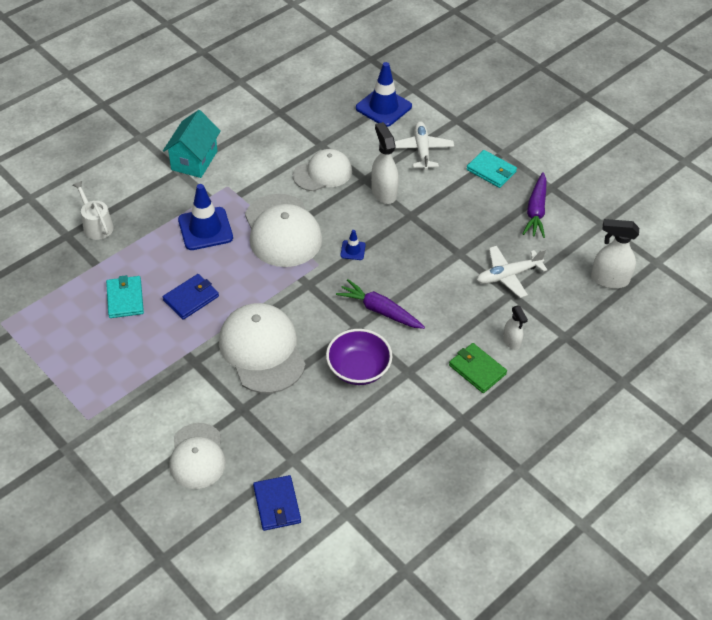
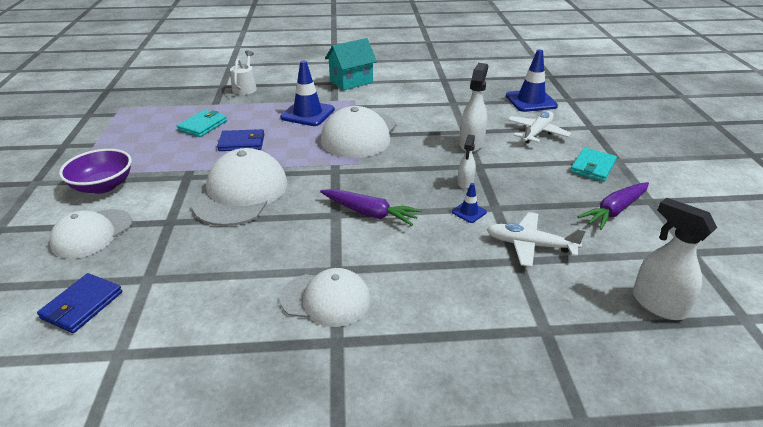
camera: 40 degrees right, 15 degrees down
(322, 173) = (434, 117): white cap -> white cap (326, 299)
(353, 250) = (399, 166): blue traffic cone -> blue traffic cone (469, 212)
(358, 369) = (295, 244): purple bowl -> purple bowl (103, 186)
(380, 310) = (370, 213): purple carrot -> purple carrot turned 135 degrees clockwise
(477, 369) = (406, 305): green wallet -> none
(491, 171) = (592, 167): turquoise wallet -> turquoise wallet turned 45 degrees clockwise
(511, 341) = (473, 301): white spray bottle -> white spray bottle (465, 183)

